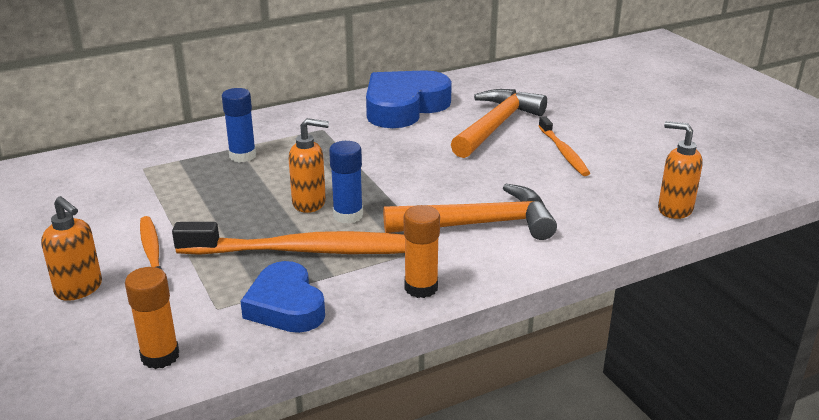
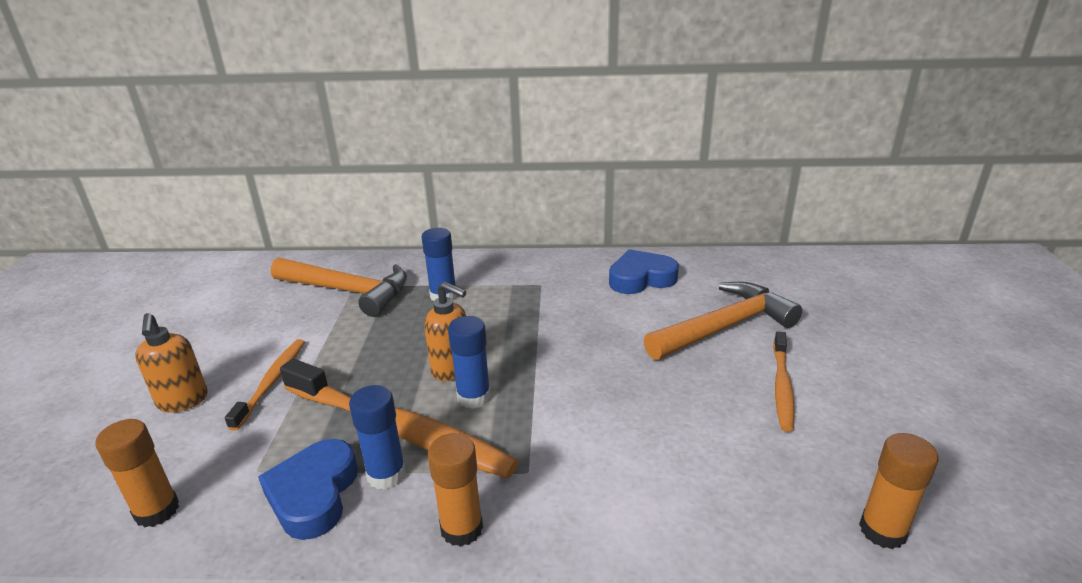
camera: 30 degrees right, 0 degrees up
(331, 278) = (386, 474): none -> blue glue stick
(404, 107) = (641, 278): blue heart -> blue heart, size x0.65
(479, 224) = (600, 459): orange hammer -> orange hammer (348, 291)
(674, 209) = (882, 530): orange soap dispenser -> orange glue stick

